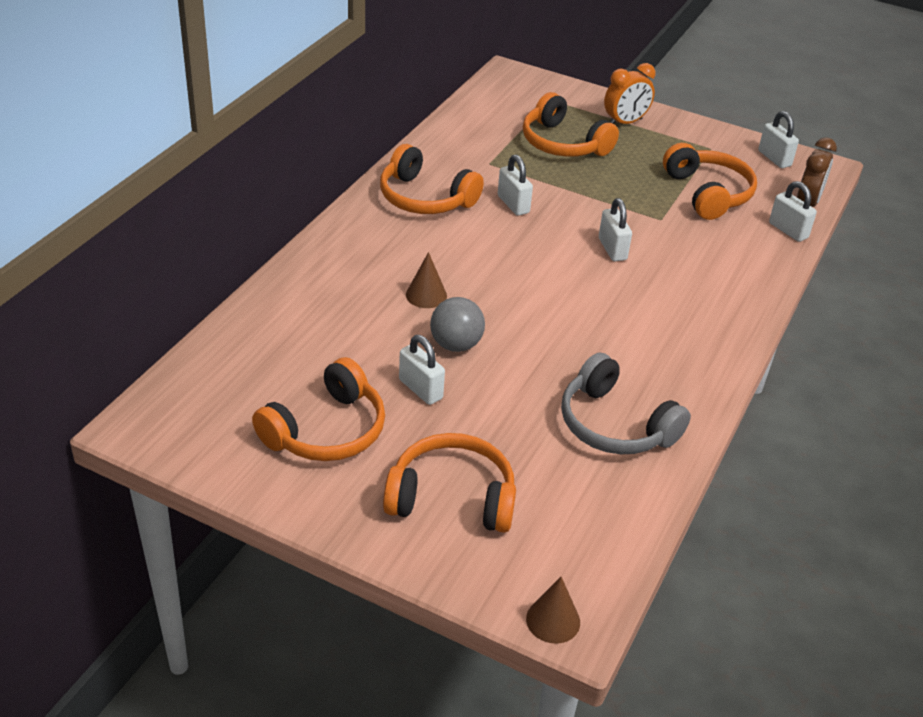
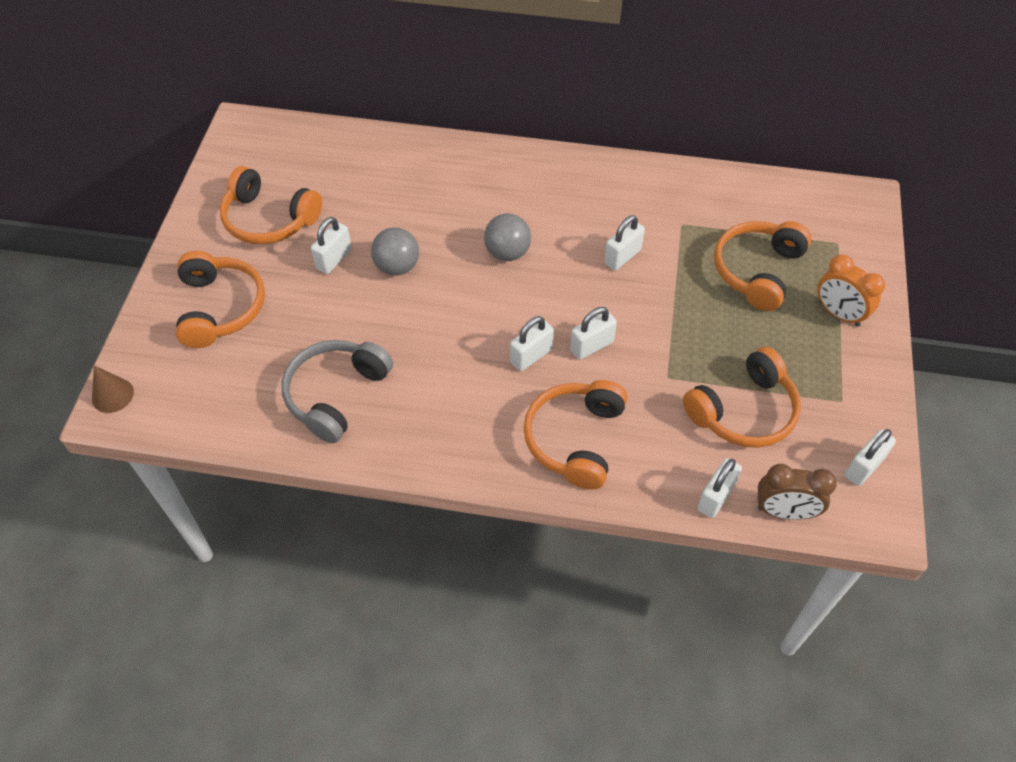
camera: 75 degrees right, 15 degrees up
(425, 198) = (595, 195): orange headphones -> orange headphones (575, 439)
(426, 295) = (454, 232): brown cone -> none
(474, 268) = (507, 253): none -> grey ball
(611, 286) = (531, 356): none -> white padlock

